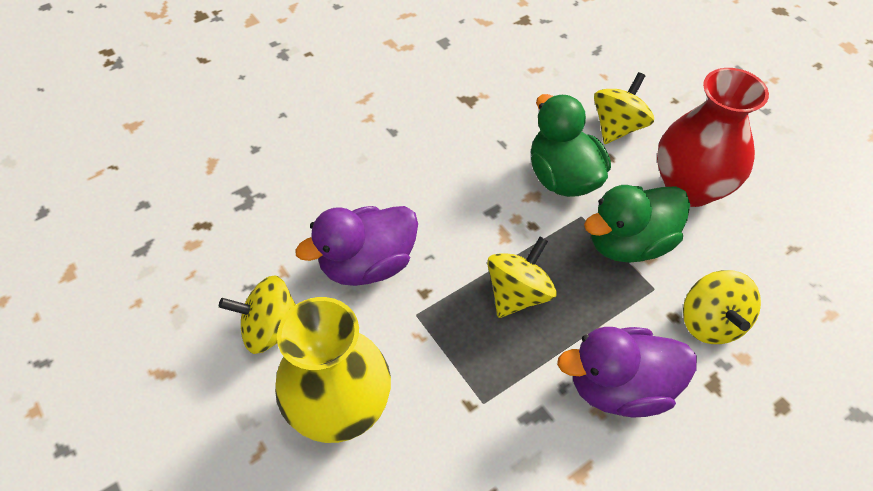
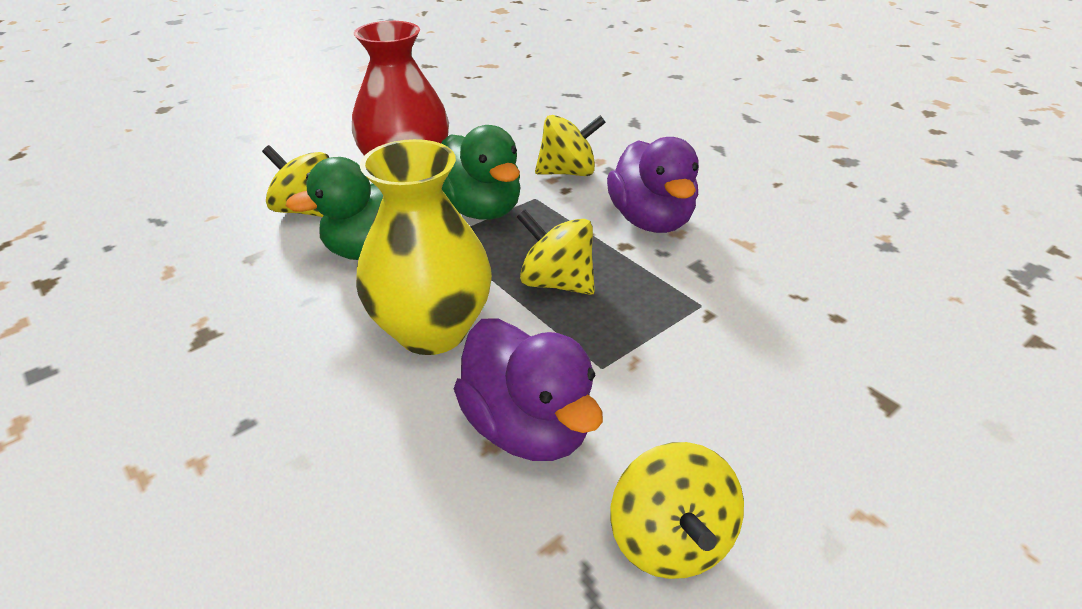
camera: 95 degrees left, 15 degrees down
(340, 407) = (761, 430): yellow vase -> yellow vase (432, 330)

